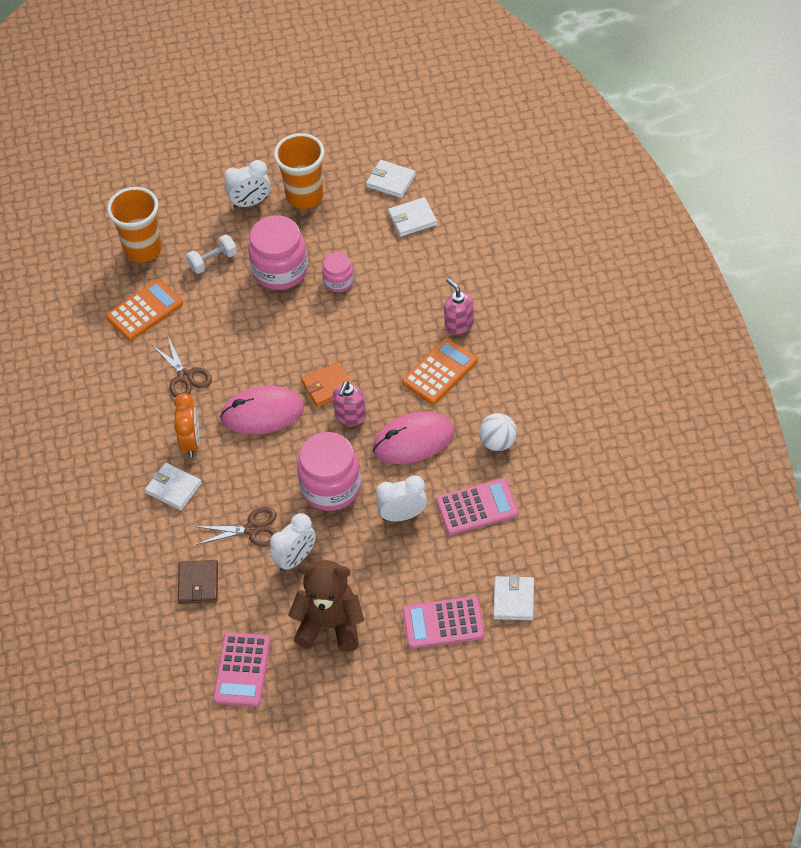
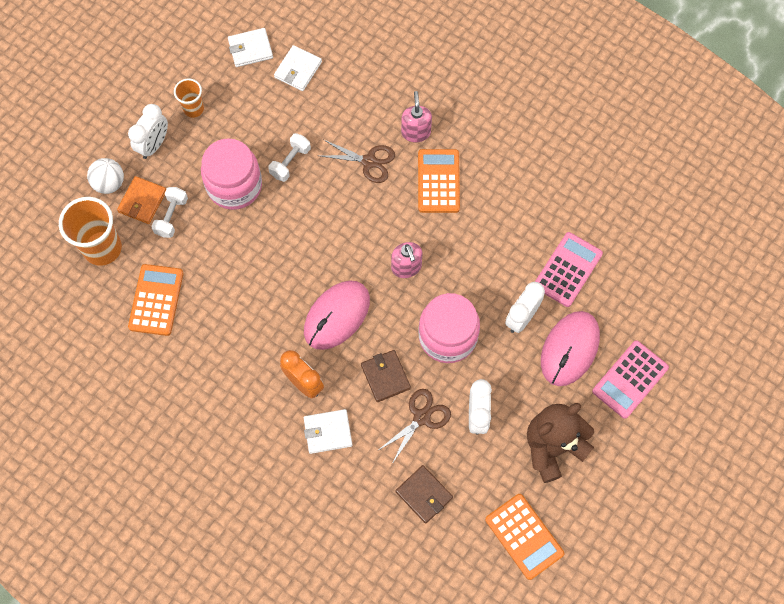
camera: 45 degrees left, 15 degrees up
(185, 376) = (245, 332): brown scissors -> brown scissors (369, 161)
(242, 670) = (524, 536): pink calculator -> orange calculator
(254, 481) = (385, 376): none -> brown wallet
(305, 196) = (193, 109): orange cup -> orange cup, size x0.56
(328, 386) = (366, 256): orange wallet -> orange wallet (142, 201)
(339, 281) = (290, 162): pink jar -> white dumbbell
(413, 440) = (472, 252): pink mouse -> pink mouse (569, 349)
(459, 324) = (416, 132): pink soap dispenser -> pink soap dispenser turned 75 degrees clockwise
(498, 442) = (534, 207): white ball -> white ball (109, 183)
(513, 600) = (660, 322): white wallet -> none

